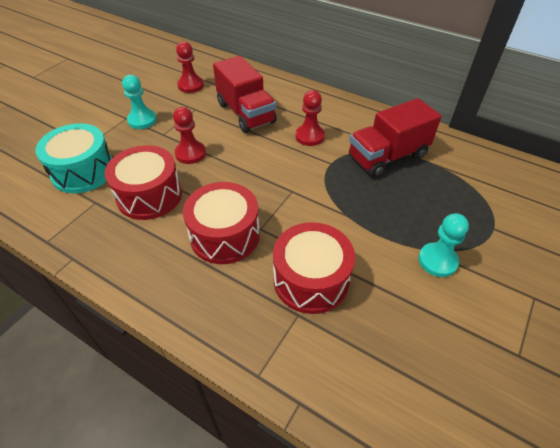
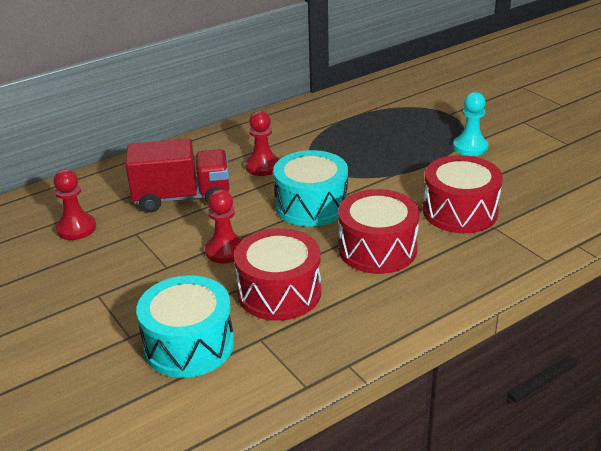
camera: 65 degrees left, 15 degrees down
(142, 120) = (118, 281): turquoise pawn -> none
(269, 178) = (311, 205): none -> turquoise drum
(387, 156) = (330, 133): red truck -> none

